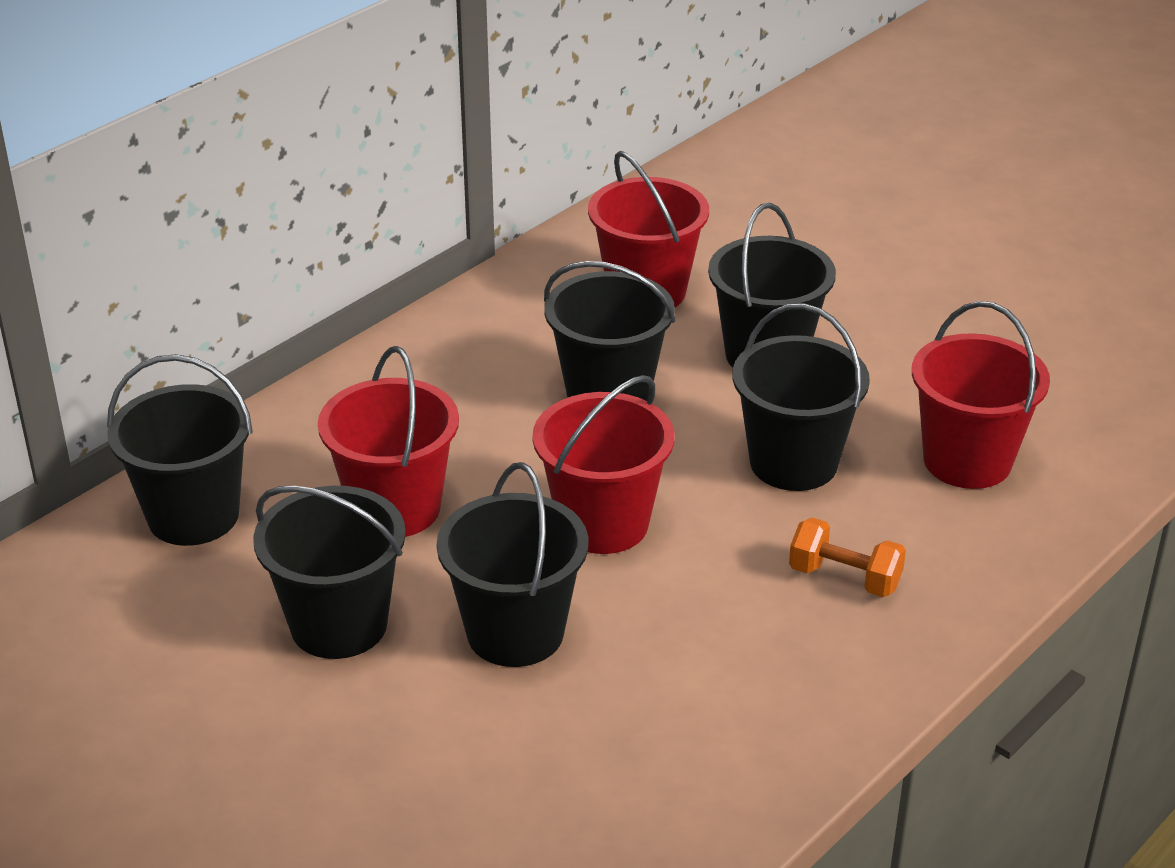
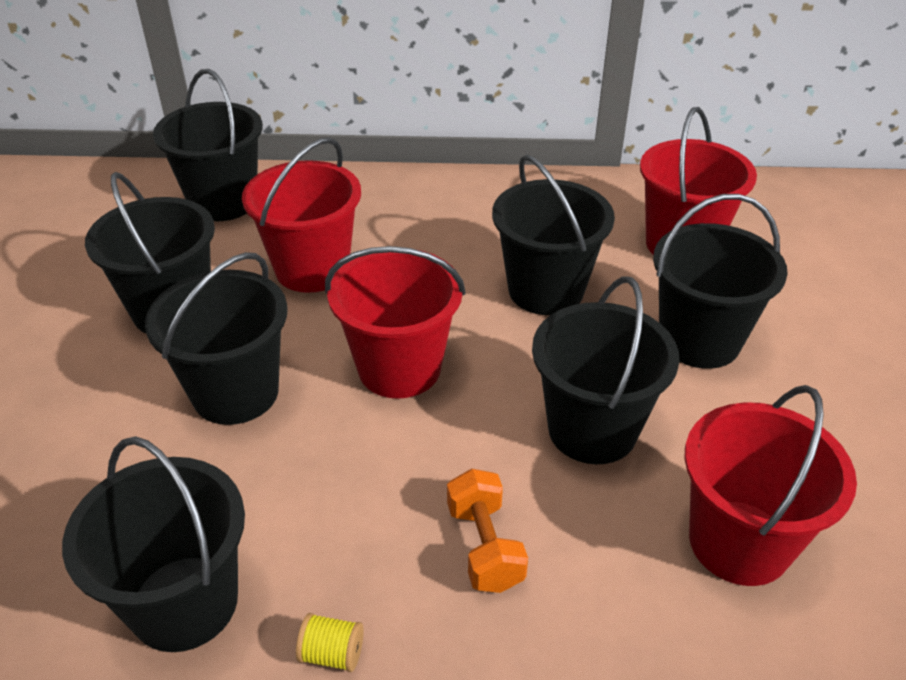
camera: 50 degrees right, 5 degrees up
(730, 760) = (184, 603): none -> black bucket
(859, 701) = (332, 653): none -> yellow spool

